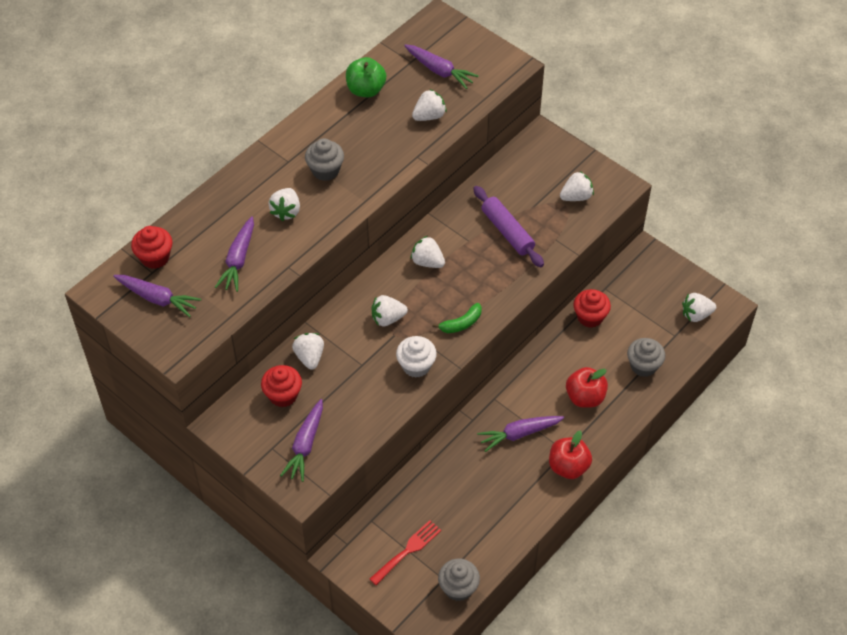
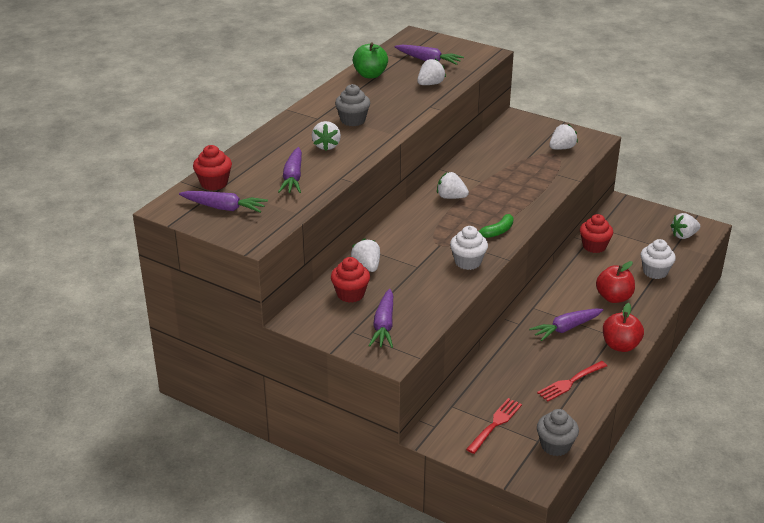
camera: 10 degrees left, 20 degrees down
(387, 318) = (429, 235): white strawberry -> none
(499, 508) = (570, 382): none -> red fork
(507, 231) = (513, 173): purple rolling pin -> none
(643, 366) = (655, 272): grey cupcake -> white cupcake

